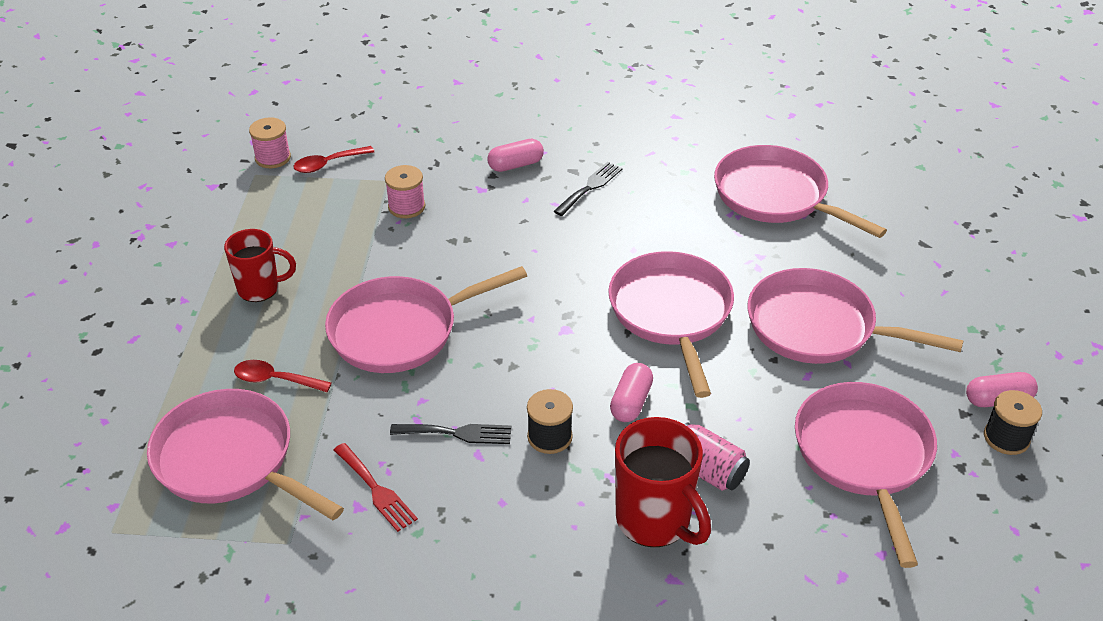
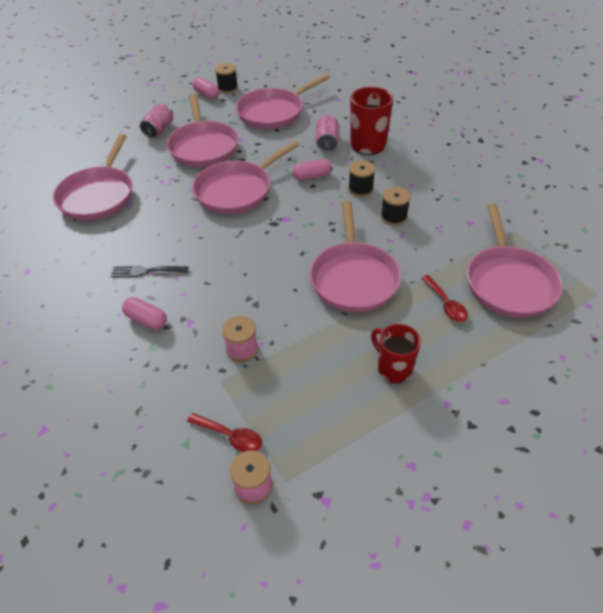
camera: 125 degrees left, 5 degrees up
(376, 490) = (455, 222): red fork -> none
(401, 330) = (353, 278): pink pan -> pink pan turned 60 degrees clockwise
(457, 433) = (394, 217): black fork -> black spool
(910, 301) = (159, 130): none -> pink can

